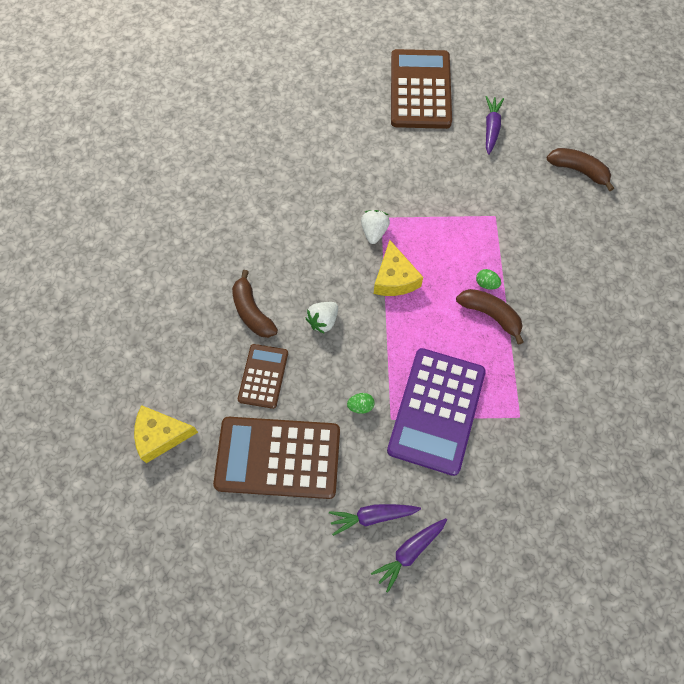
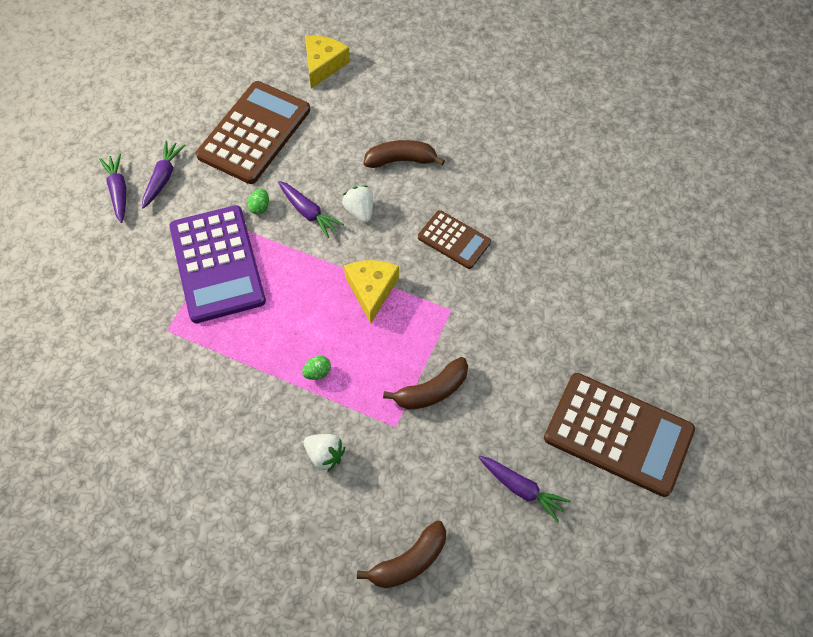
camera: 115 degrees right, 5 degrees down
(263, 376) = (333, 147): brown calculator -> brown calculator (454, 240)
(345, 362) = (308, 212): none -> purple carrot
(374, 232) = (436, 295): white strawberry -> white strawberry (325, 455)
(395, 278) = (371, 290): yellow cheese -> yellow cheese turned 75 degrees clockwise
(436, 411) = (217, 264): purple calculator -> purple calculator turned 150 degrees counterclockwise
(490, 315) = (281, 358): brown banana -> brown banana (432, 391)

